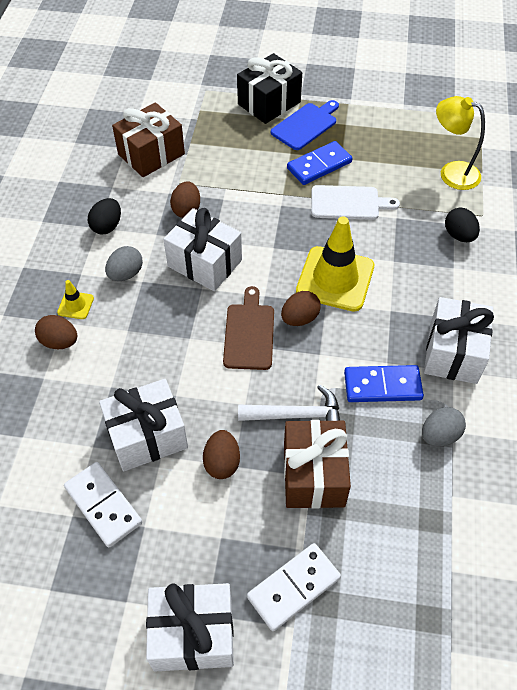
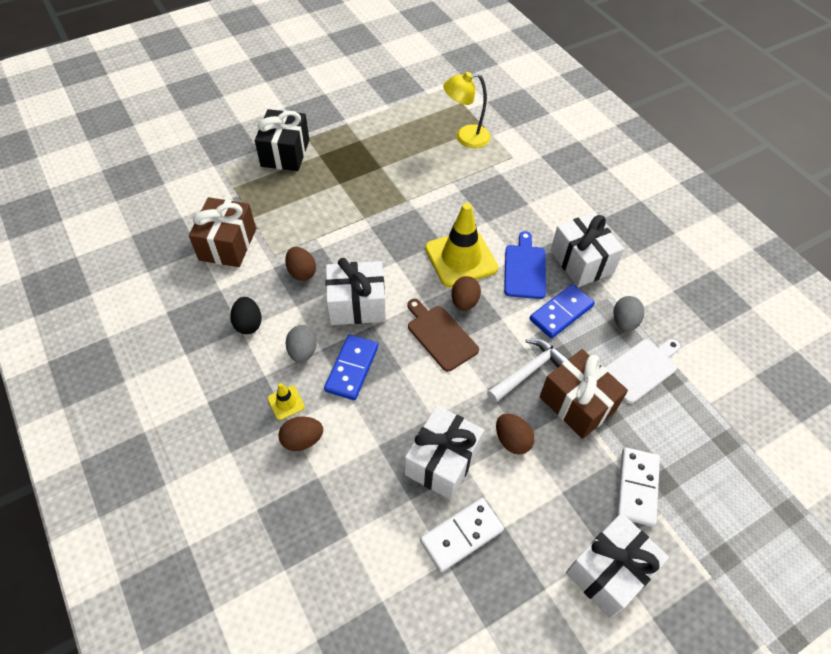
camera: 40 degrees left, 0 degrees up
(103, 505) = (461, 535): white domino -> white domino turned 45 degrees counterclockwise
(305, 125) = (330, 156): blue cutting board -> blue cutting board (524, 269)
(319, 165) = (370, 181): blue domino -> blue domino (351, 368)
(348, 203) = (417, 198): white cutting board -> white cutting board (640, 369)
(459, 235) = (511, 179): black egg -> none

